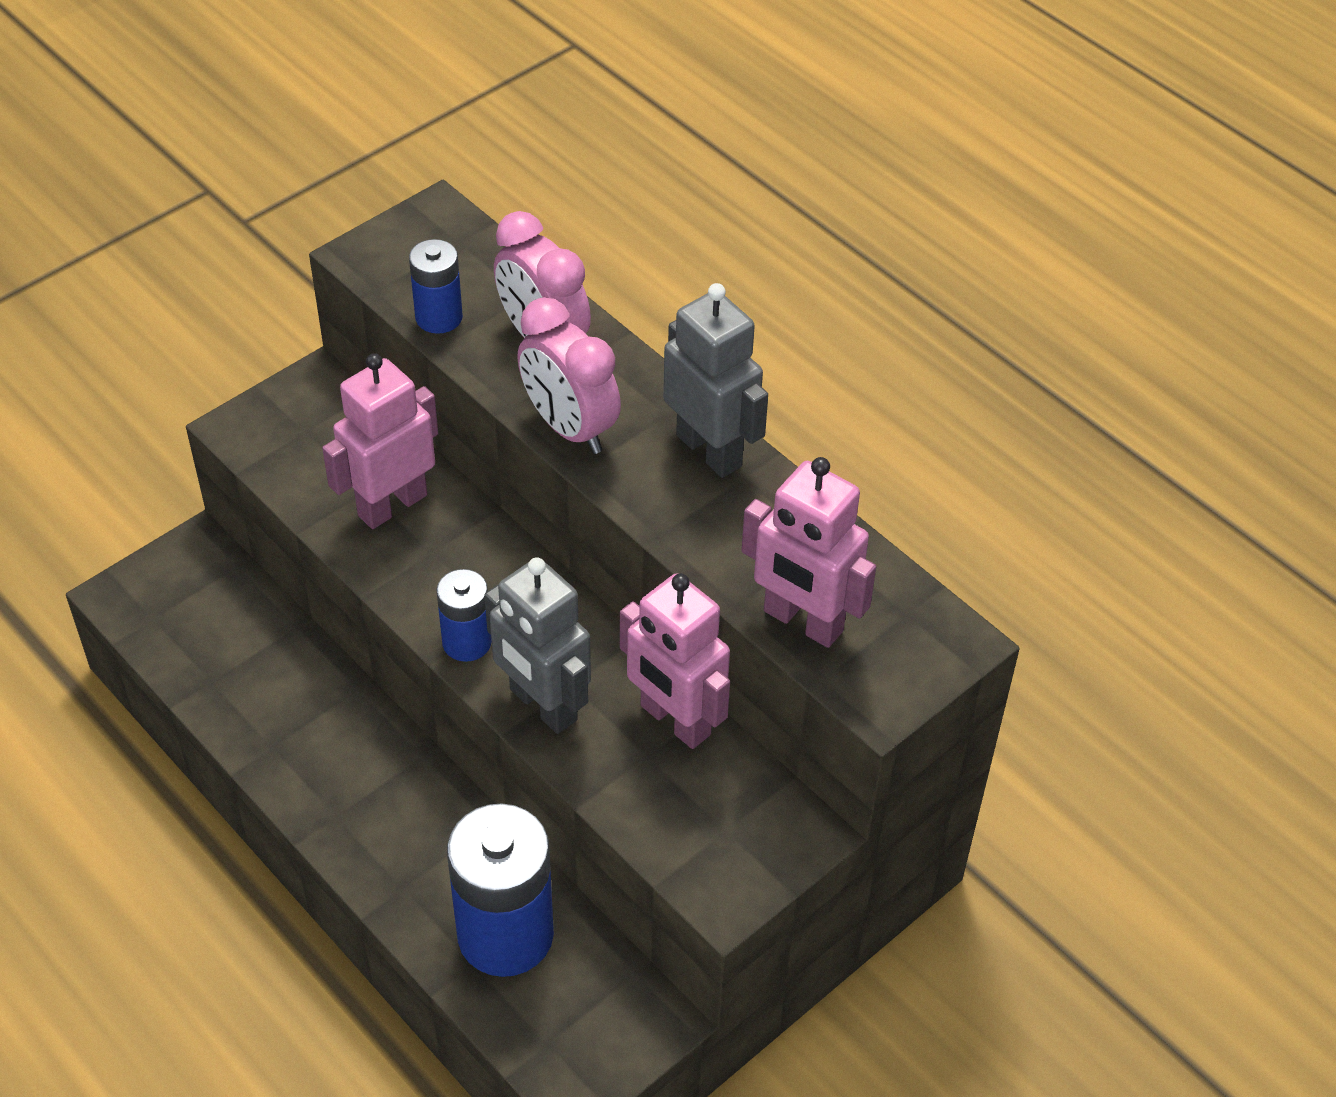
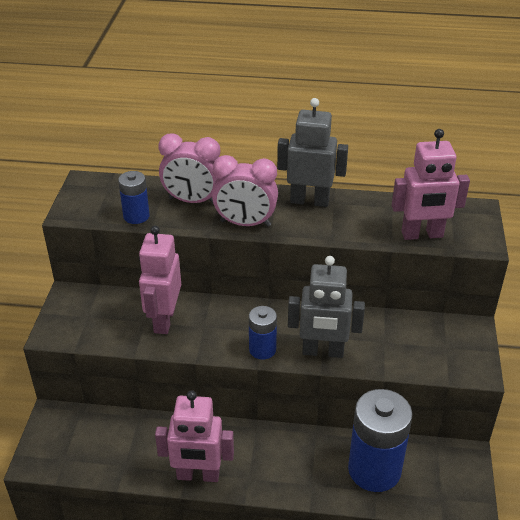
camera: 40 degrees left, 10 degrees down
(674, 721) = (378, 323): pink robot -> pink robot (198, 475)

